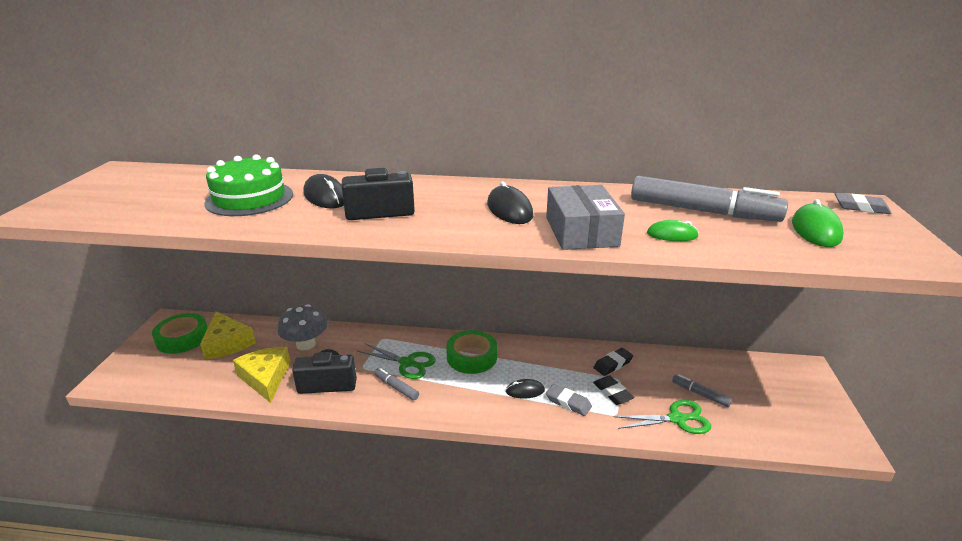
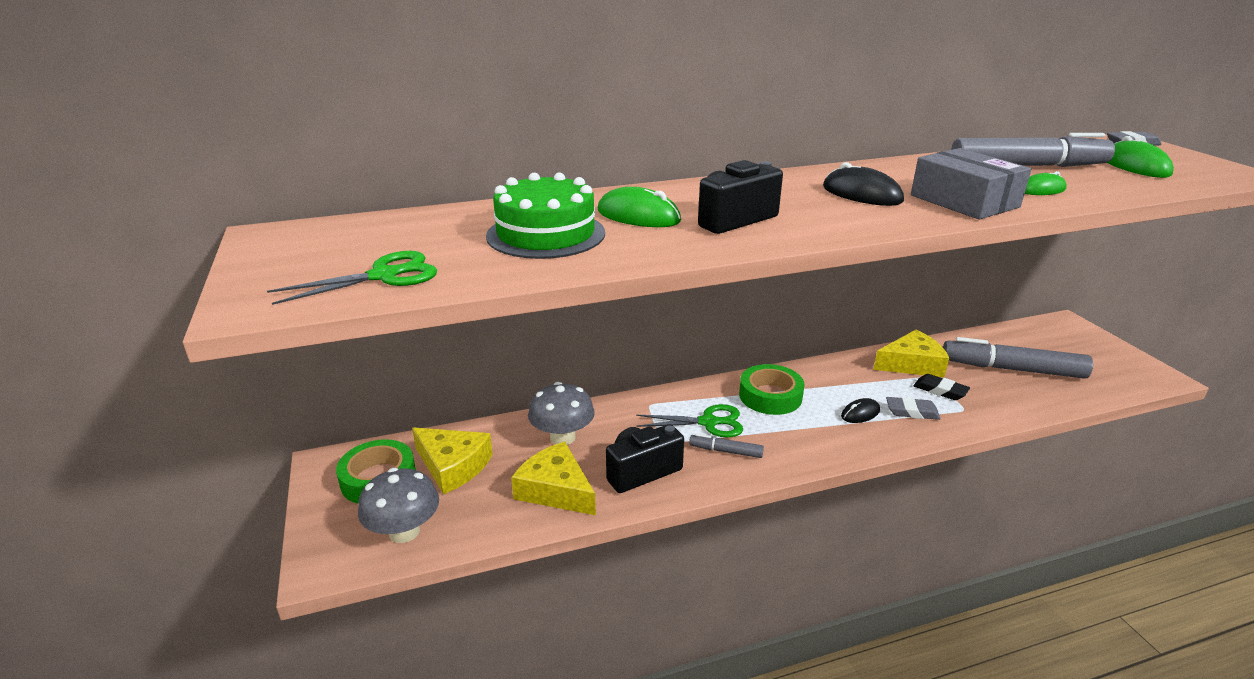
camera: 25 degrees left, 0 degrees up
(162, 375) = (404, 531): none -> grey mushroom
(325, 196) = (638, 216): black mouse -> green mouse
(613, 364) = (912, 364): black eraser -> yellow cheese
(677, 419) = (1017, 397): green scissors -> green scissors (384, 276)
(700, 394) = (1012, 369): grey marker -> grey marker, size x2.15

